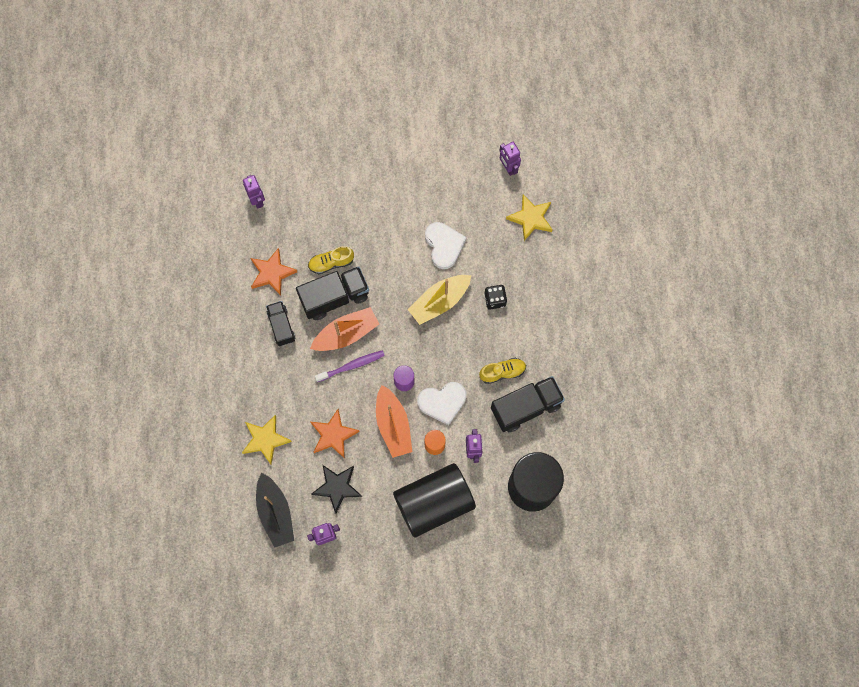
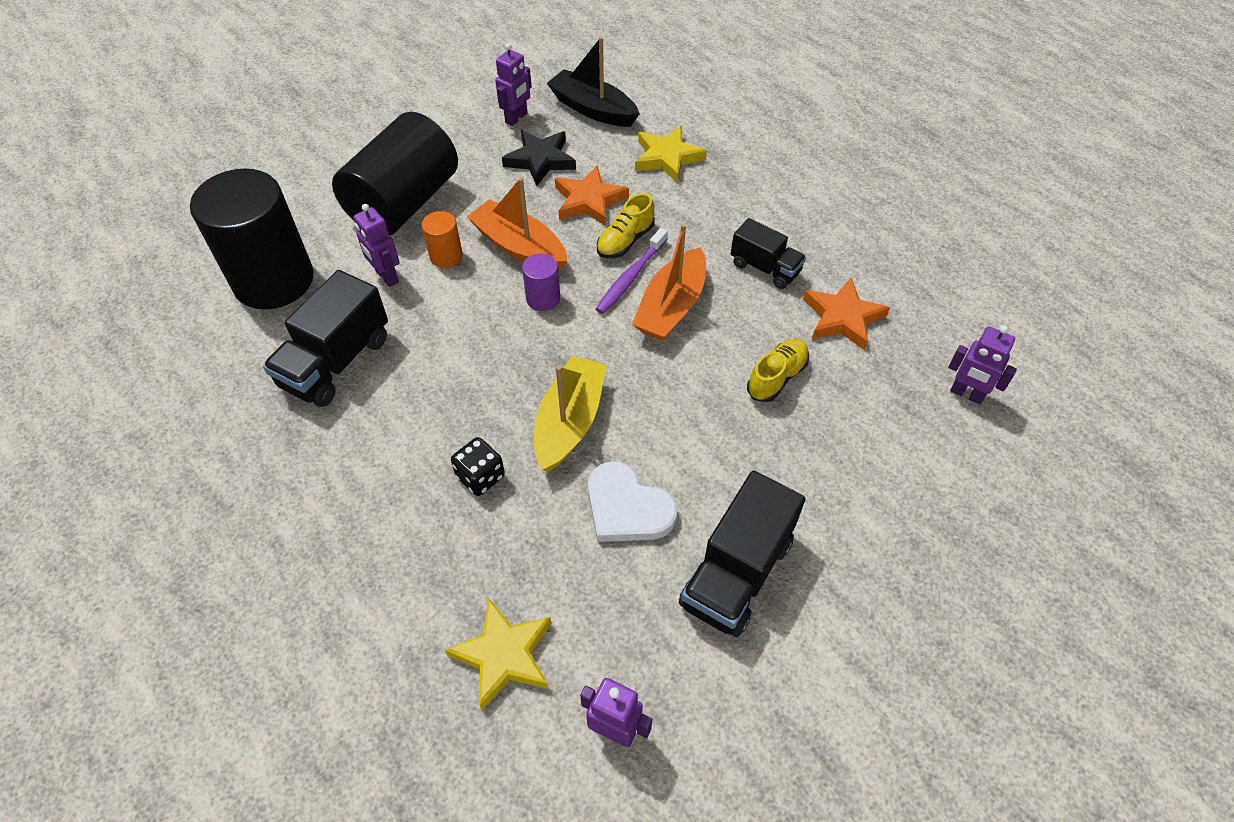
camera: 145 degrees right, 20 degrees down
(334, 297) = (729, 338): black truck -> black truck (736, 573)
(442, 402) = (469, 304): white heart -> none
(502, 372) = (402, 385): yellow shoe -> yellow shoe (625, 241)

